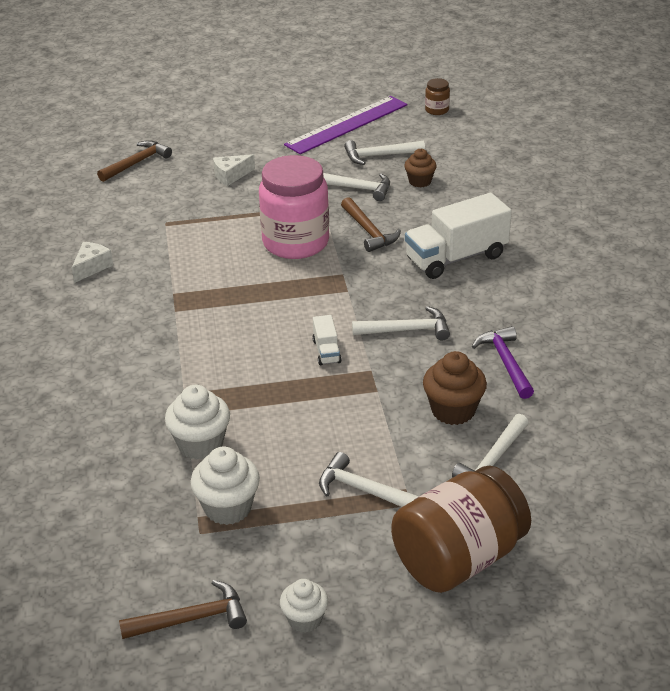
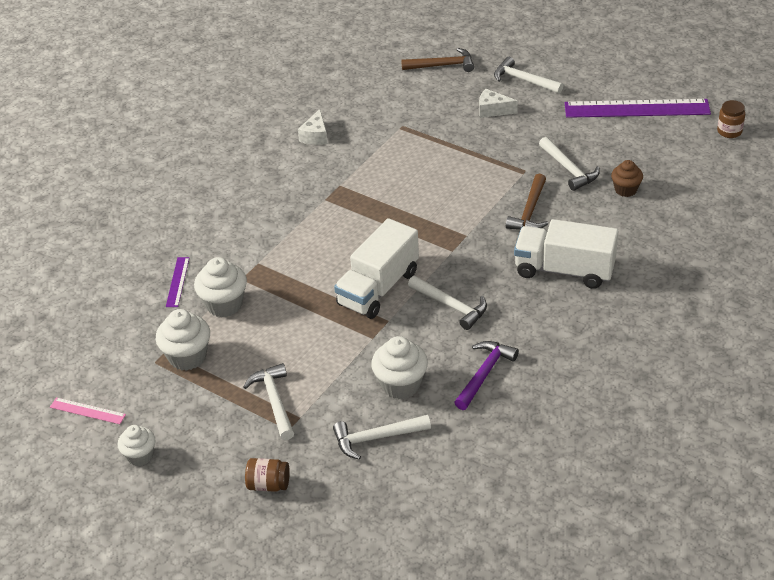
camera: 45 degrees right, 5 degrees up
(92, 267) = (315, 136): white cheese -> white cheese turned 120 degrees clockwise
(123, 453) = (177, 282): none -> purple ruler
(191, 619) = (87, 411): brown hammer -> pink ruler
(295, 242) = (467, 191): pink jar -> none
(326, 351) = (378, 288): white truck -> white truck, size x2.16
(379, 156) = (625, 150): white hammer -> white hammer (524, 80)
(453, 410) = (401, 385): brown cupcake -> white cupcake
(458, 558) = (268, 484): brown jar -> brown jar, size x0.42

